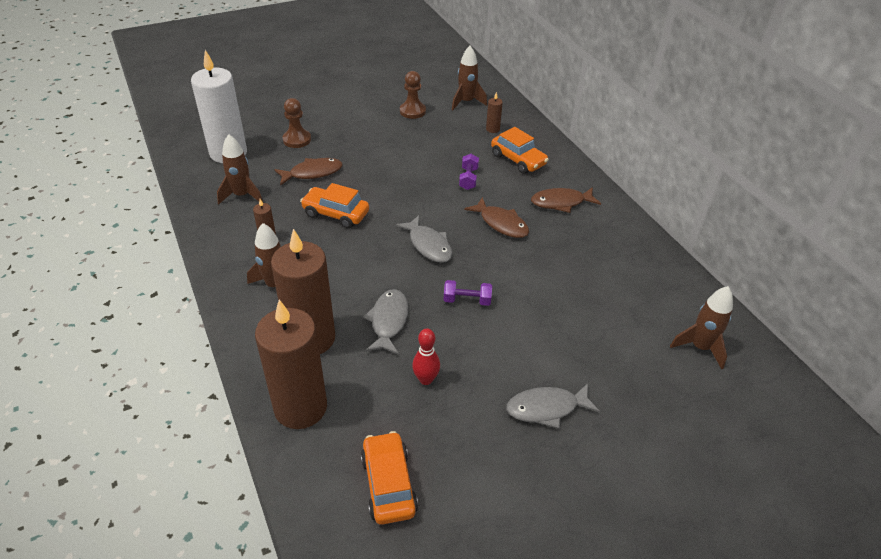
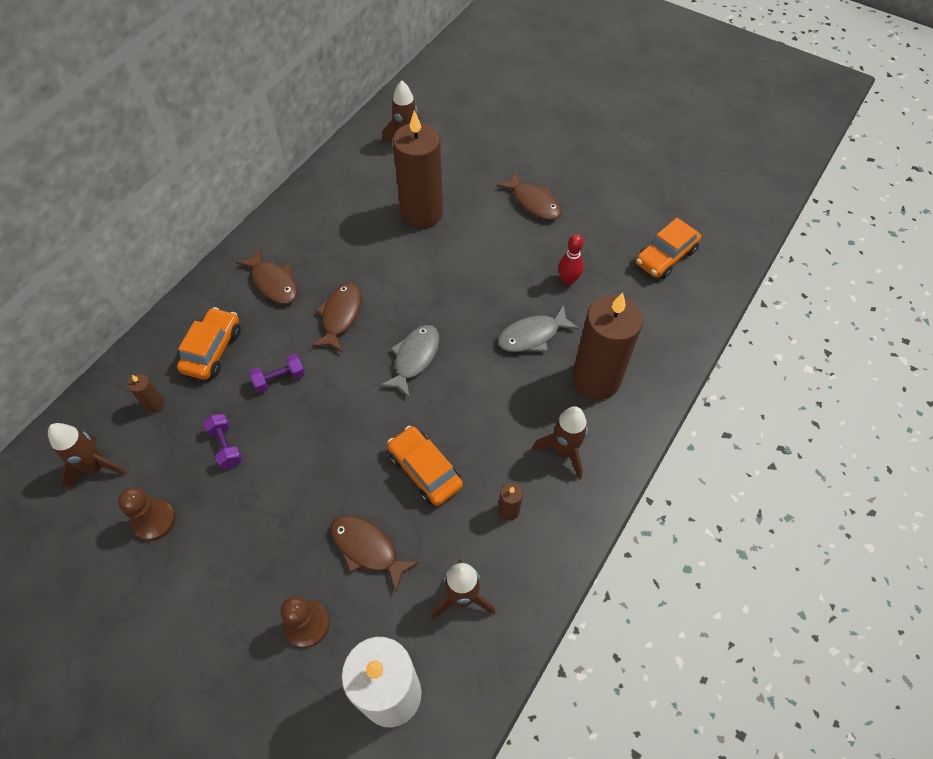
camera: 120 degrees left, 15 degrees up
(300, 407) = (660, 342): brown candle -> brown candle (422, 213)
(336, 214) = (425, 470): orange car -> orange car turned 150 degrees clockwise
(467, 300) = (465, 294): purple dumbbell -> purple dumbbell (226, 446)
(546, 408) = (534, 202): grey fish -> brown fish

